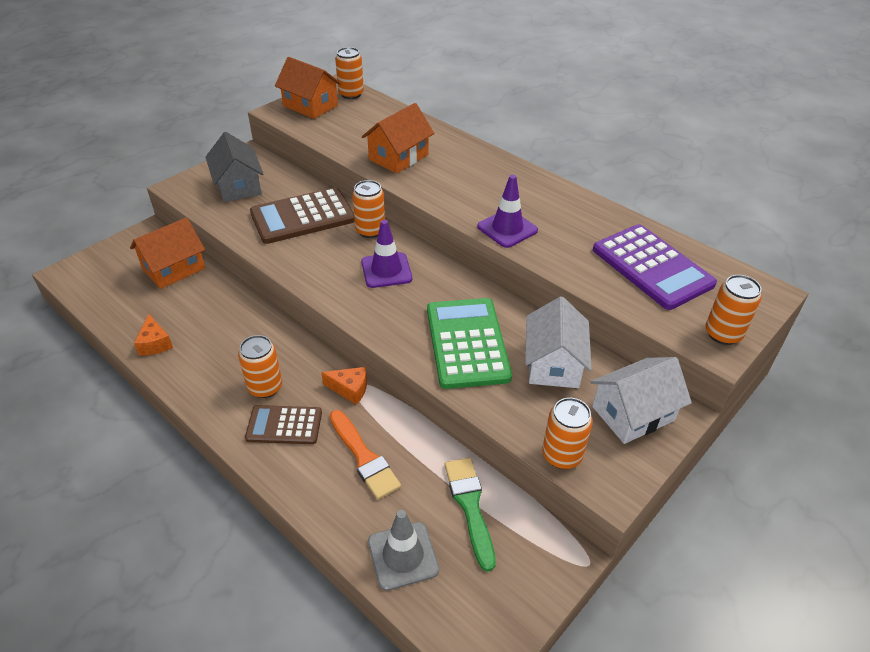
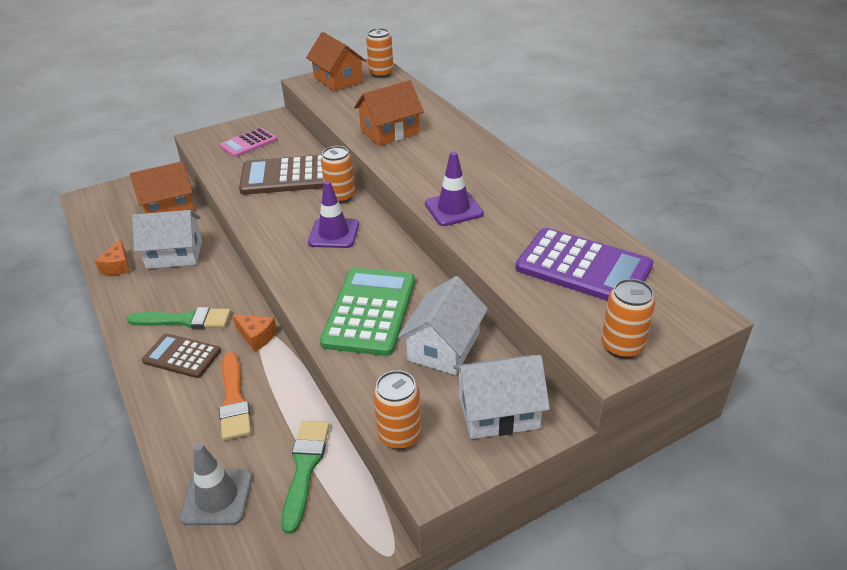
camera: 20 degrees right, 5 degrees down
(211, 319) = (174, 254): none -> white house
(238, 186) = (248, 143): grey house -> pink calculator
(265, 387) = (185, 320): orange can -> green brush
(652, 267) = (583, 267): purple calculator -> purple calculator turned 45 degrees counterclockwise

